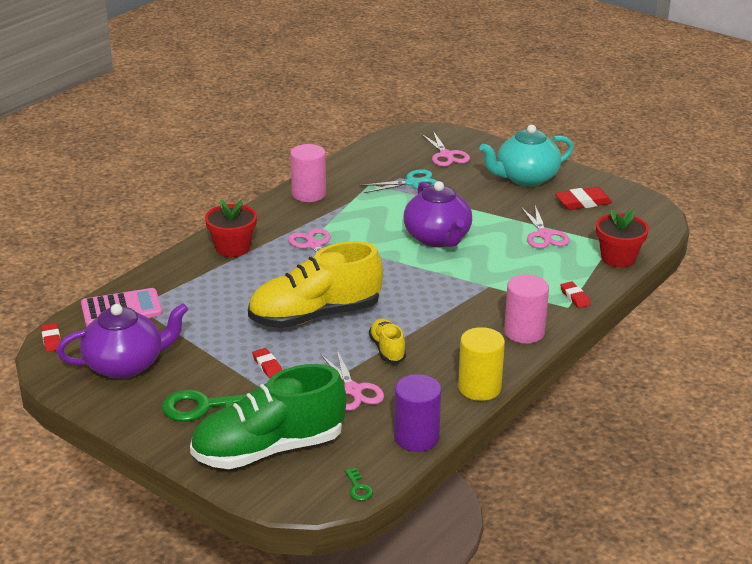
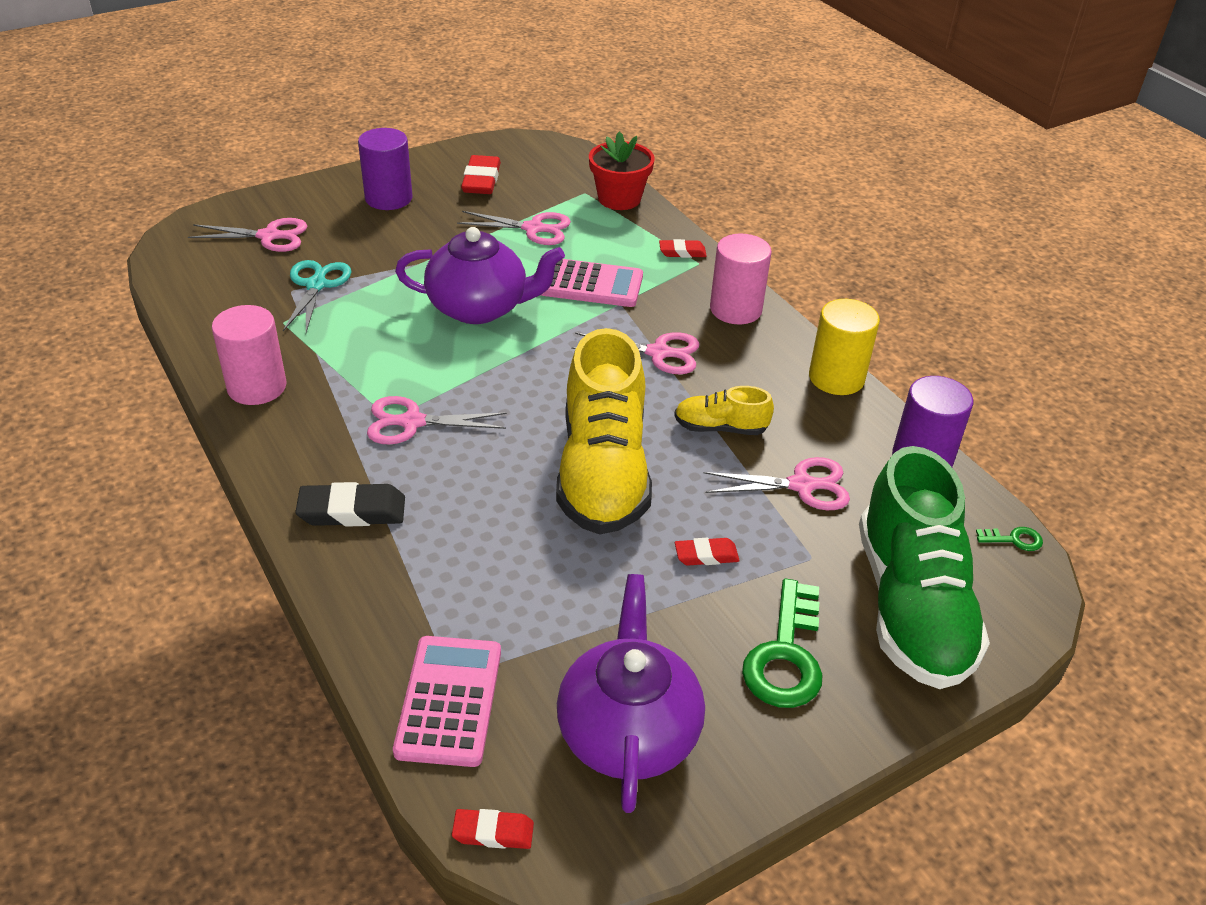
camera: 70 degrees left, 10 degrees up
(232, 248) = (352, 511): red flower pot -> black eraser
(446, 311) = (658, 353): none -> pink scissors
(500, 270) = (591, 284): none -> pink calculator
(525, 178) = (388, 198): turquoise teapot -> purple cylinder

